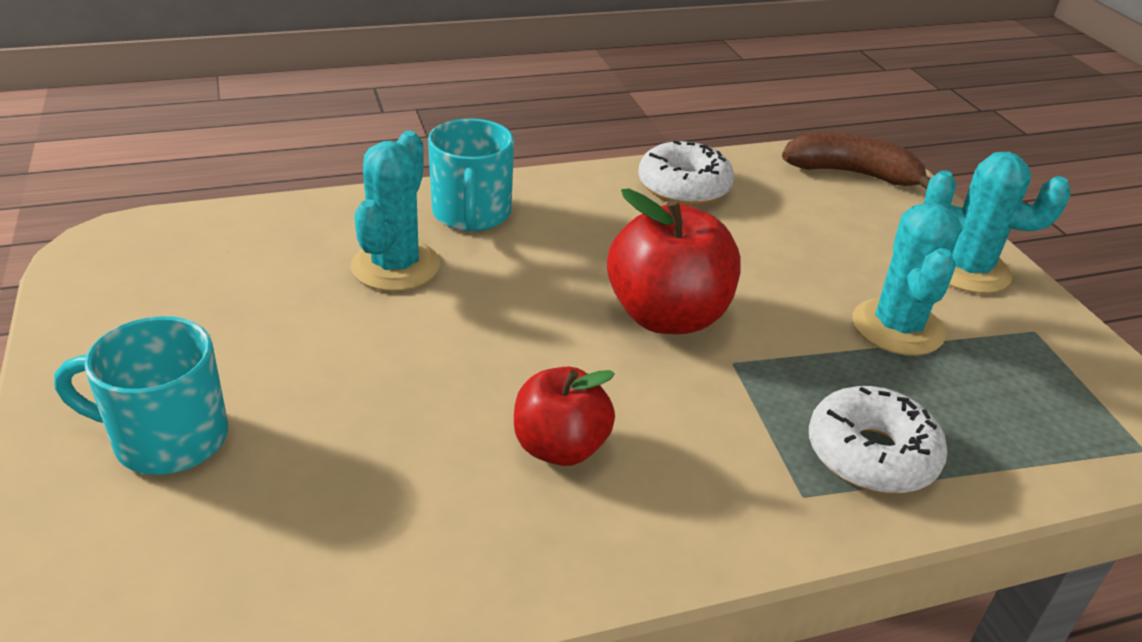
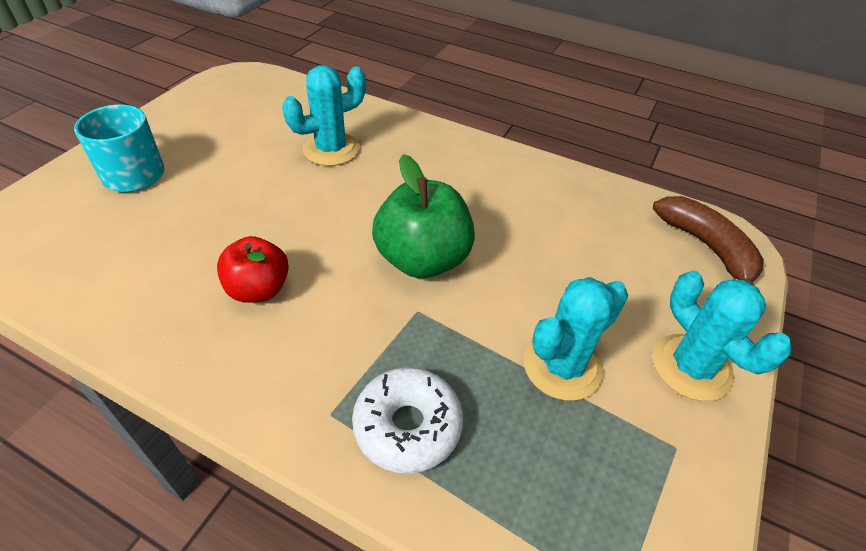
camera: 45 degrees right, 10 degrees up
(471, 214) = (408, 142): turquoise mug -> none
(667, 316) = (423, 259): red apple -> green apple
(684, 187) = (559, 190): white donut -> none

